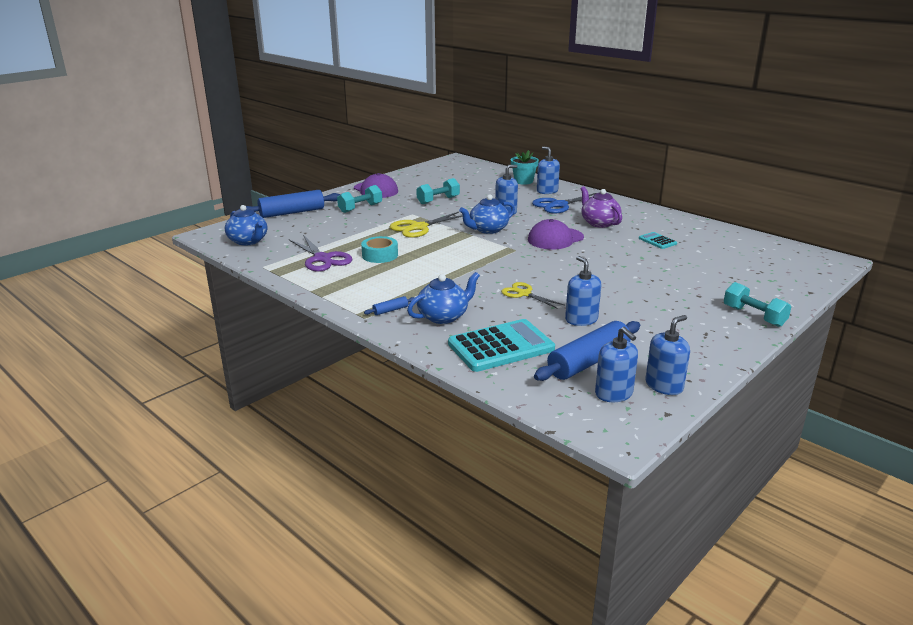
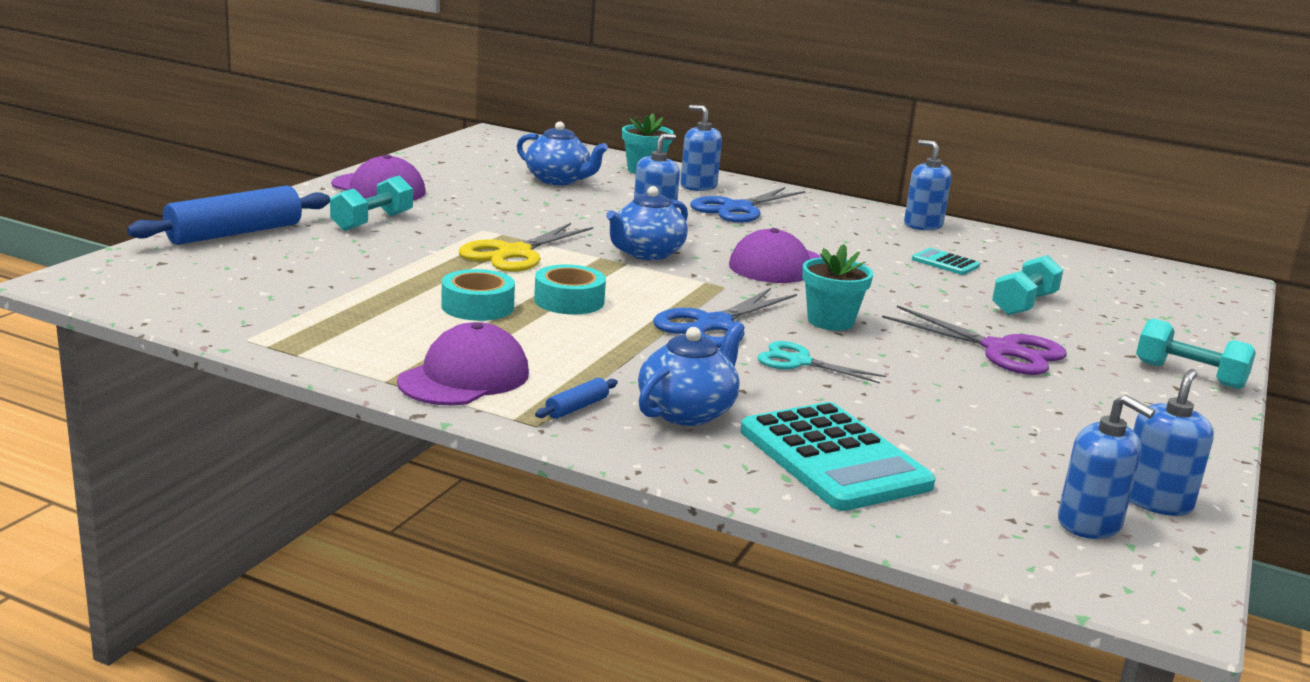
camera: 20 degrees left, 5 degrees down
(248, 241) = (178, 291): blue teapot -> blue teapot (558, 180)
(322, 259) = (365, 318): purple scissors -> purple scissors (1000, 350)
(348, 291) = (464, 377): none -> purple cap
(427, 254) = (569, 301): none -> turquoise tape
(438, 200) = (514, 205): turquoise dumbbell -> turquoise dumbbell (1024, 304)
(494, 271) = (714, 325): none -> blue scissors
(501, 346) = (834, 458): turquoise calculator -> turquoise calculator turned 105 degrees clockwise
(524, 294) = (799, 362): yellow scissors -> turquoise scissors
(560, 272) = (830, 321): none -> turquoise flower pot
(581, 320) = (932, 400): blue soap dispenser -> blue soap dispenser (923, 225)
(588, 361) = (1003, 471): blue rolling pin -> none
(599, 223) = (828, 236): purple teapot -> none

